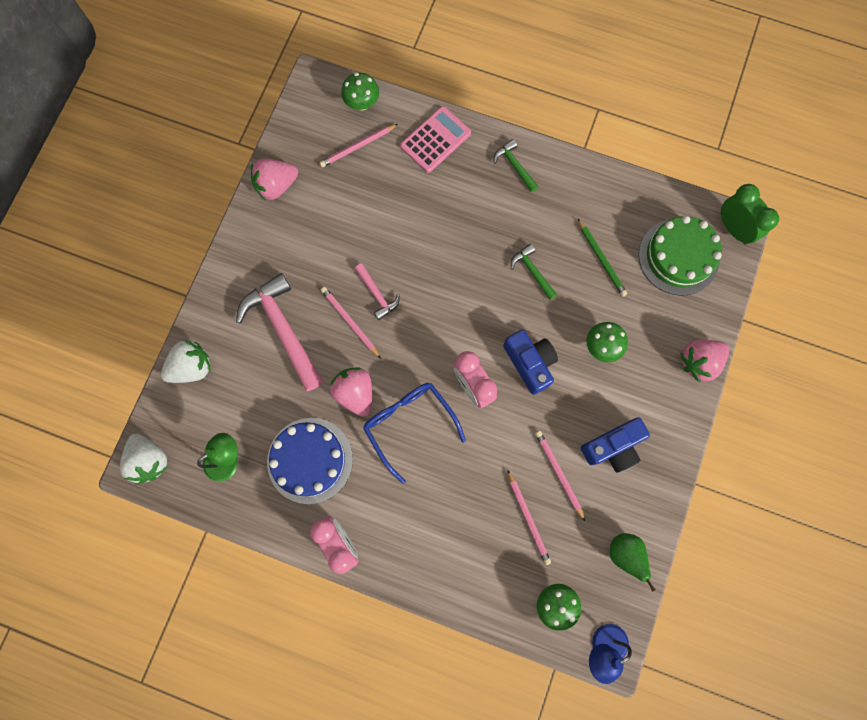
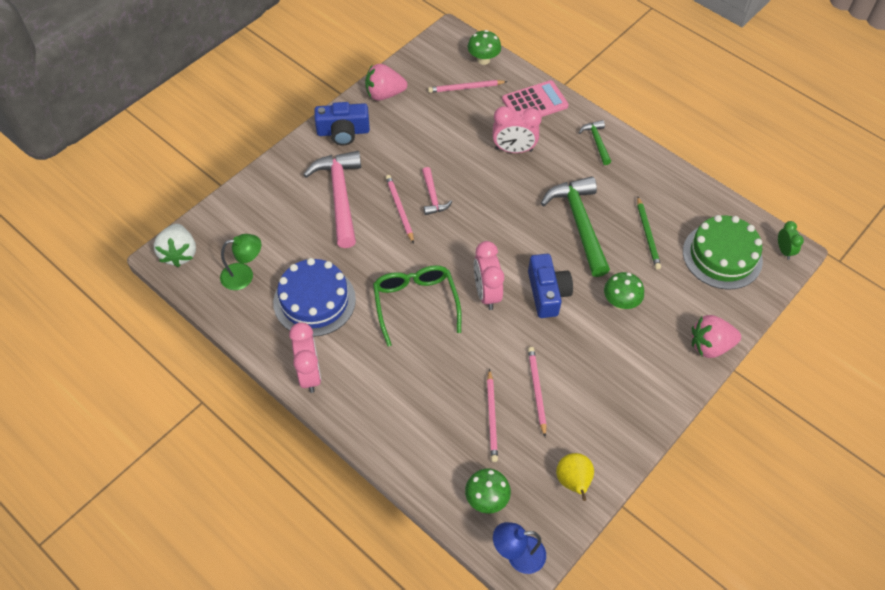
camera: 20 degrees right, 20 degrees down
(192, 367) = (249, 198): white strawberry -> none
(355, 393) = (379, 263): pink strawberry -> none
(409, 424) = (415, 303): blue glasses -> green glasses
(436, 206) = (513, 149): none -> pink clock
(532, 271) = (579, 224): green hammer -> green hammer, size x2.00
(613, 447) = (598, 387): blue camera -> blue camera (343, 132)
(625, 554) = (573, 482): green pear -> yellow pear
(733, 228) = (784, 250): green clock -> green clock, size x0.58

